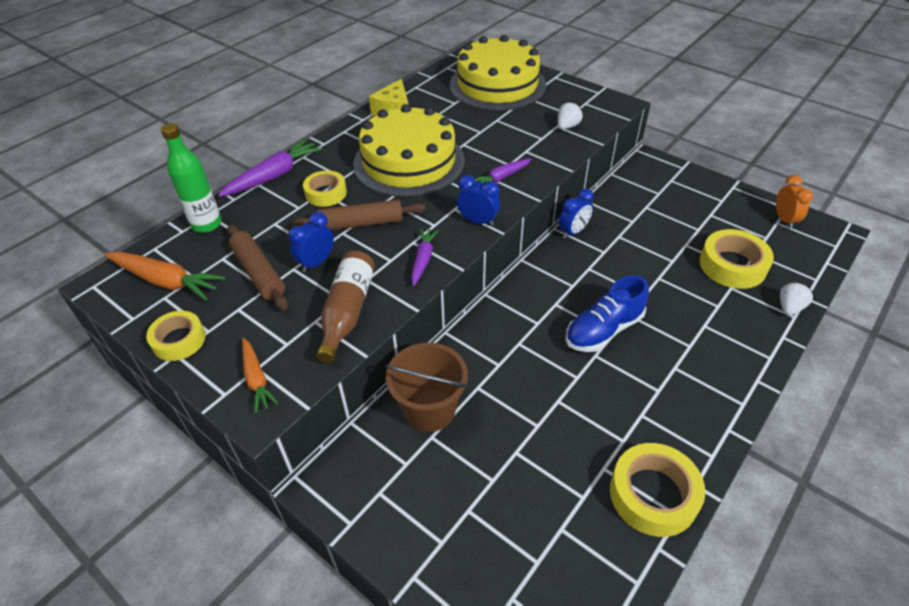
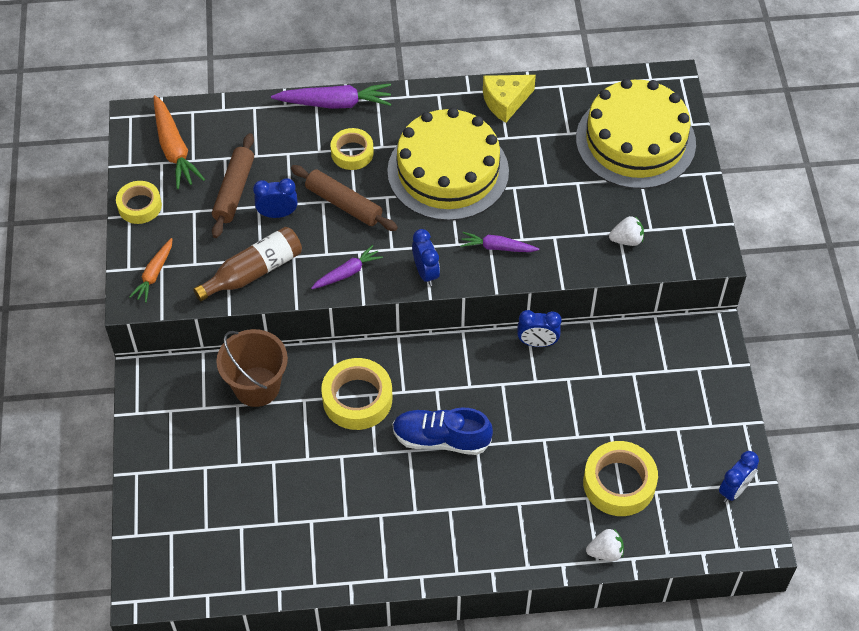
camera: 45 degrees right, 10 degrees up
(206, 224) = (244, 116): green bottle -> none
(653, 494) = (317, 562): yellow tape -> yellow tape (357, 399)
(784, 220) = (734, 490): orange clock -> blue clock

